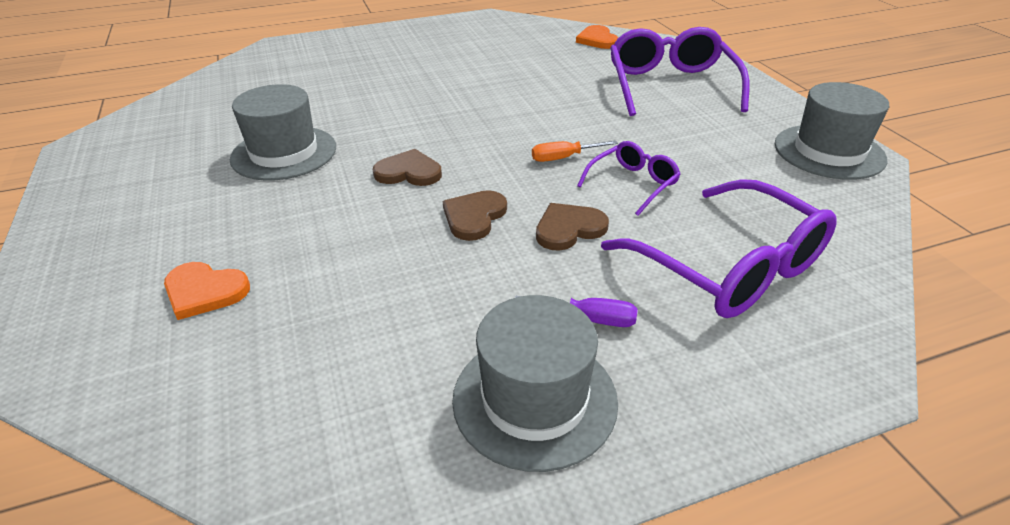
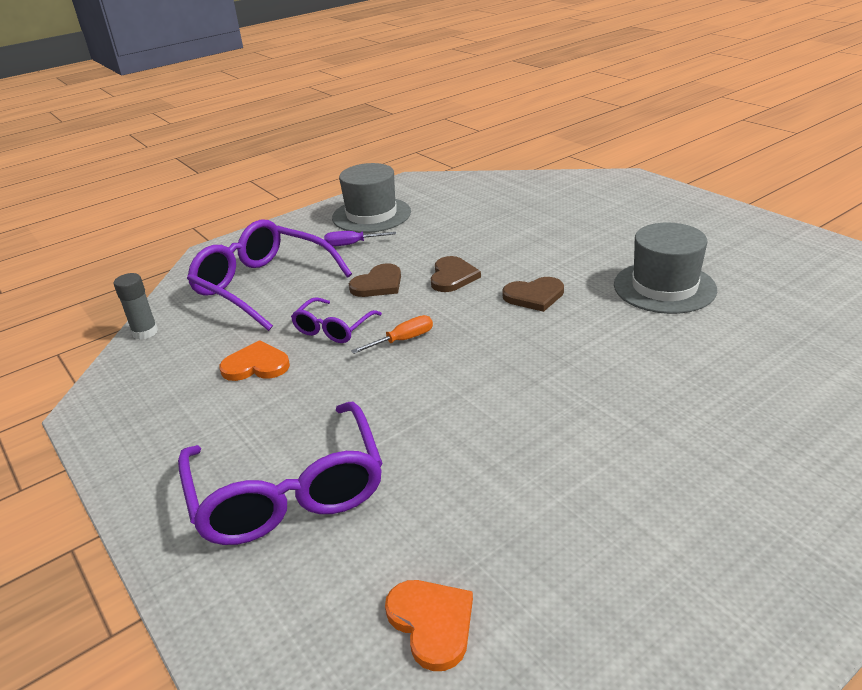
camera: 165 degrees right, 5 degrees down
(204, 291) = (579, 210): orange heart -> orange heart (256, 365)
(829, 152) = (124, 410): grey hat -> none
(868, 229) = (145, 332): none -> grey glue stick

